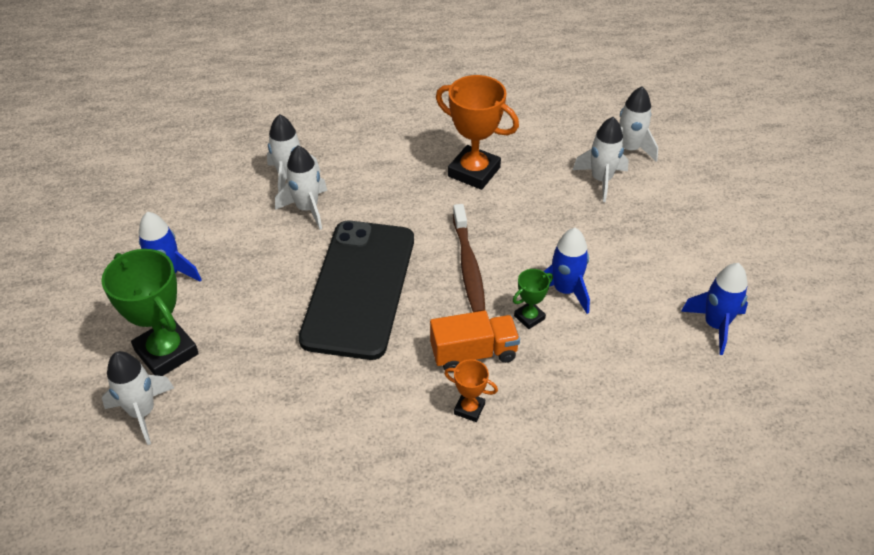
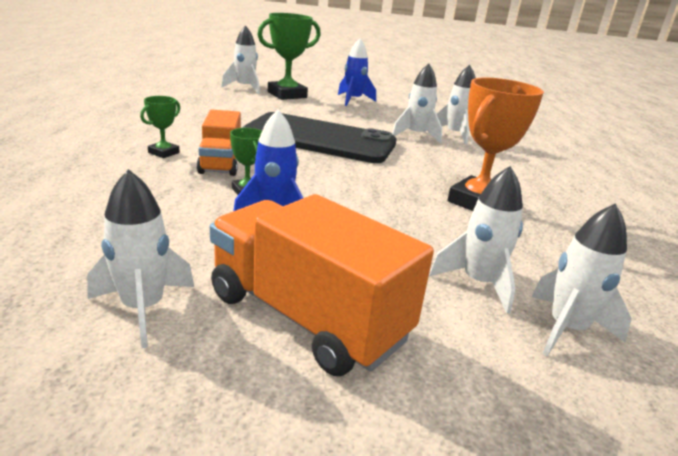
camera: 95 degrees right, 20 degrees down
(468, 266) = (331, 178): brown toothbrush -> none
(469, 409) = (164, 153): orange trophy -> green trophy
(679, 252) = (307, 317): none -> orange truck
(715, 325) = (143, 308): blue rocket -> white rocket

